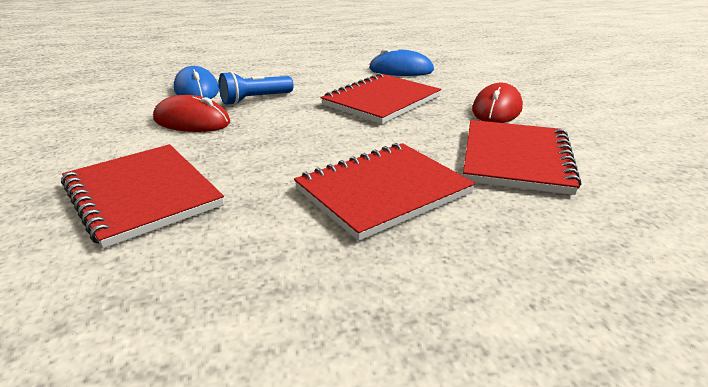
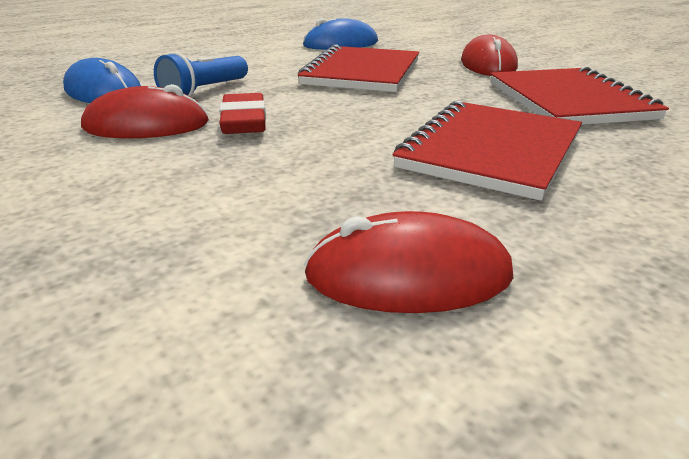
camera: 25 degrees left, 0 degrees up
(142, 195) = (194, 218): red notebook -> none
(206, 267) = (408, 274): none -> red mouse
(250, 129) = (244, 121): none -> red eraser

